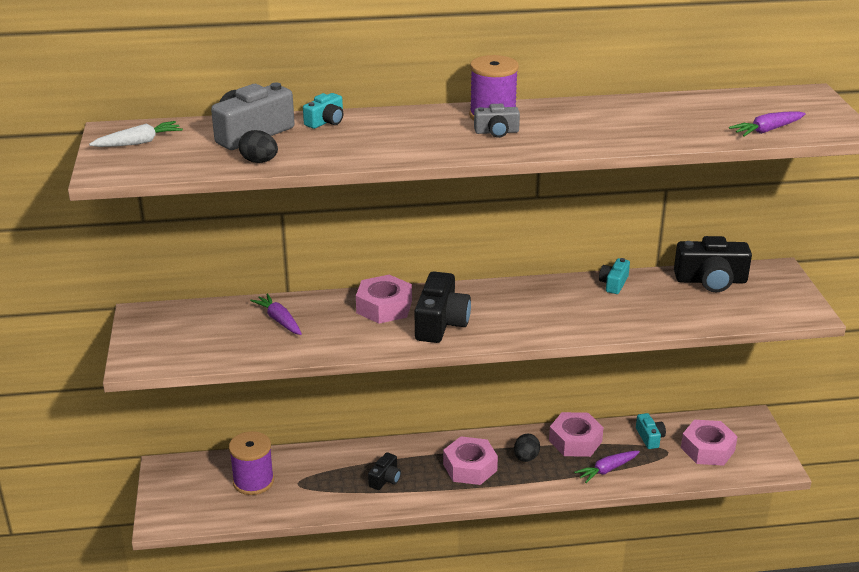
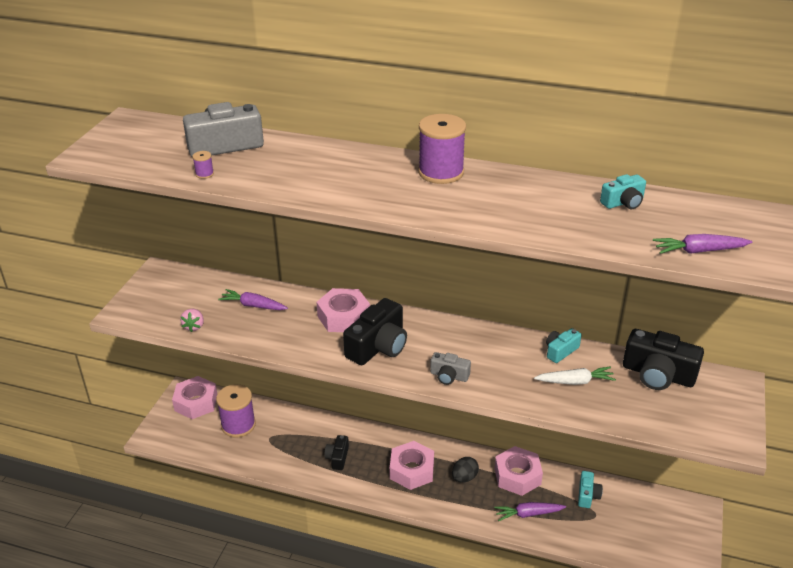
camera: 25 degrees right, 5 degrees up
(138, 142) = (134, 134): white carrot -> white carrot (575, 381)
(230, 355) = (194, 326): none -> pink strawberry
(259, 161) = (204, 174): black egg -> purple spool
(279, 320) = (253, 306): purple carrot -> purple carrot turned 60 degrees counterclockwise
(326, 121) = (294, 146): turquoise camera -> turquoise camera (623, 202)
(385, 479) = (337, 457): black camera -> black camera turned 135 degrees clockwise
(496, 132) = (428, 190): grey camera -> grey camera (449, 376)
(707, 449) = (635, 525): pink nut -> pink nut (196, 402)

